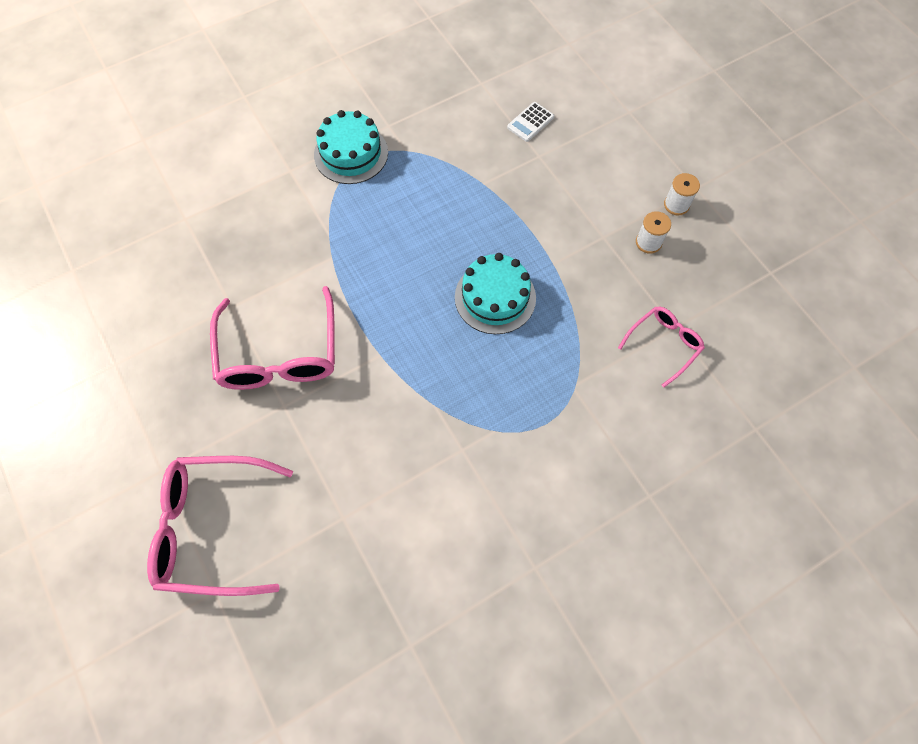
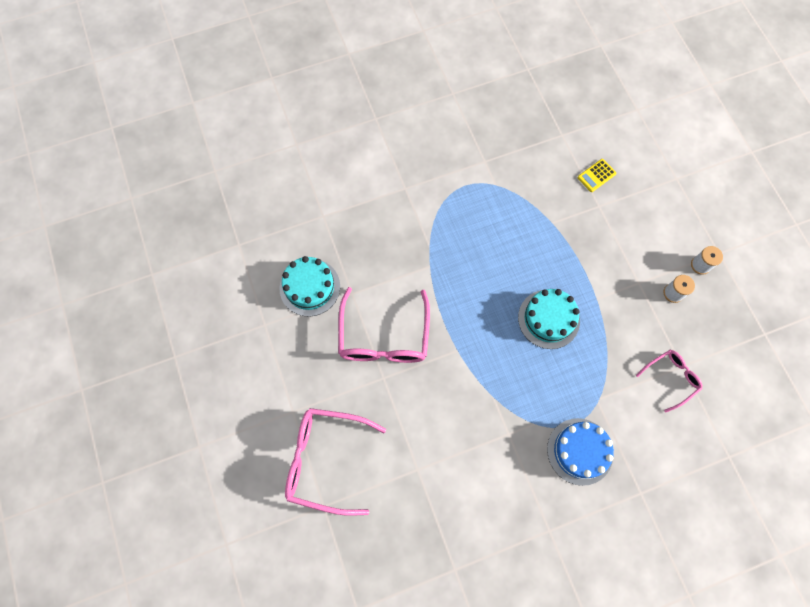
camera: 10 degrees right, 5 degrees up
(351, 153) = (453, 181): turquoise cake -> turquoise cake (310, 287)
(530, 122) = (596, 175): white calculator -> yellow calculator
(560, 456) = (580, 451): none -> blue cake

